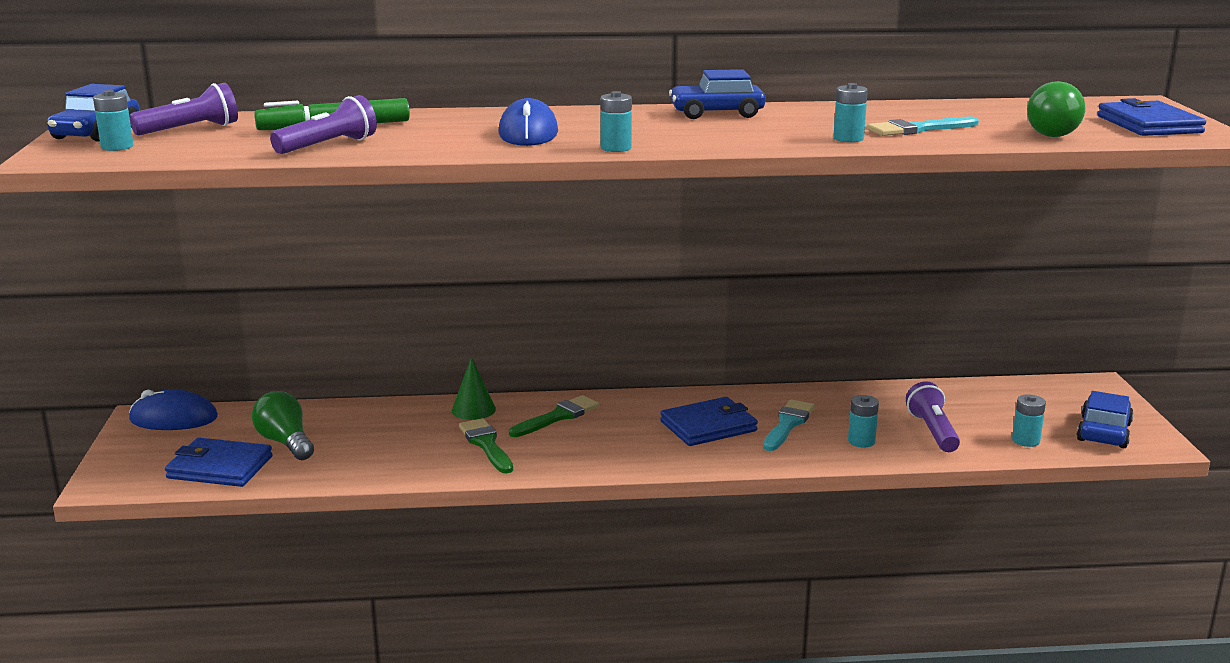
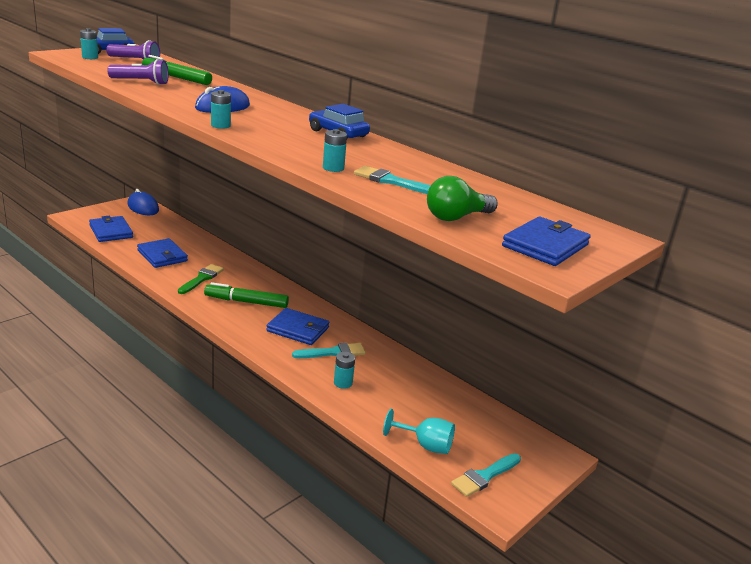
camera: 45 degrees right, 5 degrees up
(285, 442) = (149, 236): green light bulb -> none
(371, 451) = (162, 256): none -> blue wallet
(473, 410) = (234, 263): green cone -> none
(558, 417) = (254, 286): green brush -> none
(595, 435) = (246, 302): none -> green marker
(932, 431) = (390, 405): purple flashlight -> none
(1025, 441) = (425, 445): turquoise battery -> turquoise goblet
(1104, 432) = (484, 476): blue car -> turquoise brush

